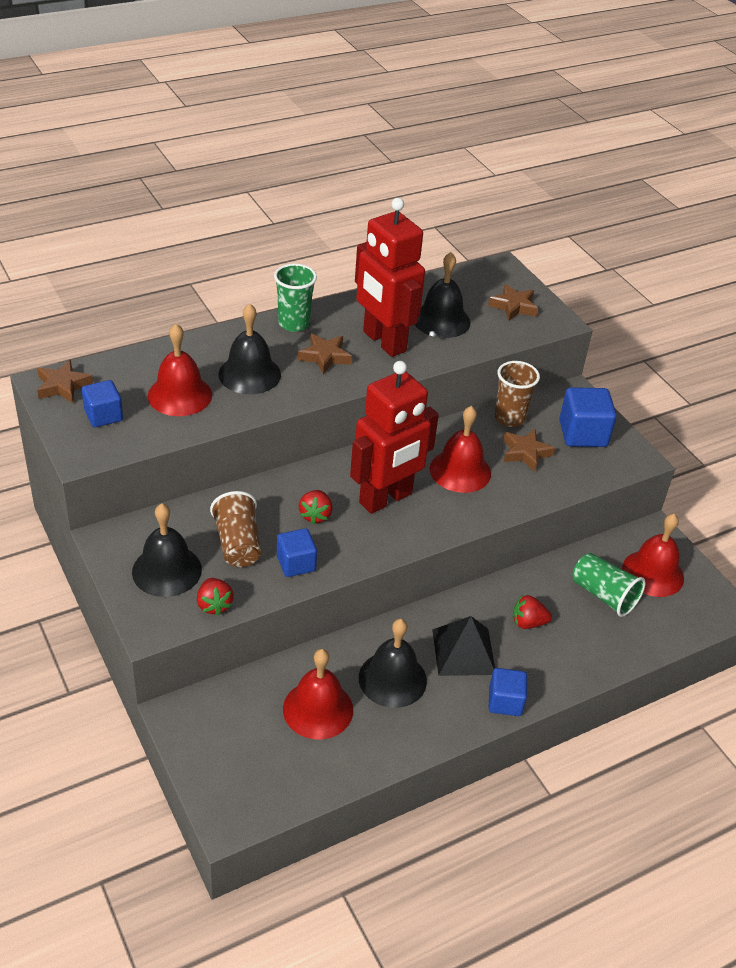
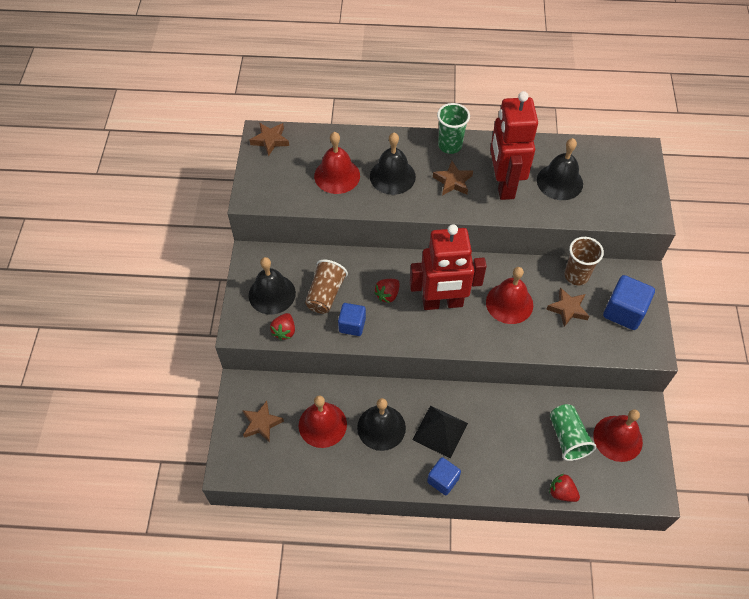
camera: 35 degrees right, 15 degrees up
(103, 416) = (280, 173): blue cube -> none
(513, 306) = (625, 190): brown star -> brown star (261, 423)
(528, 623) = (498, 432): red strawberry -> red strawberry (562, 492)

